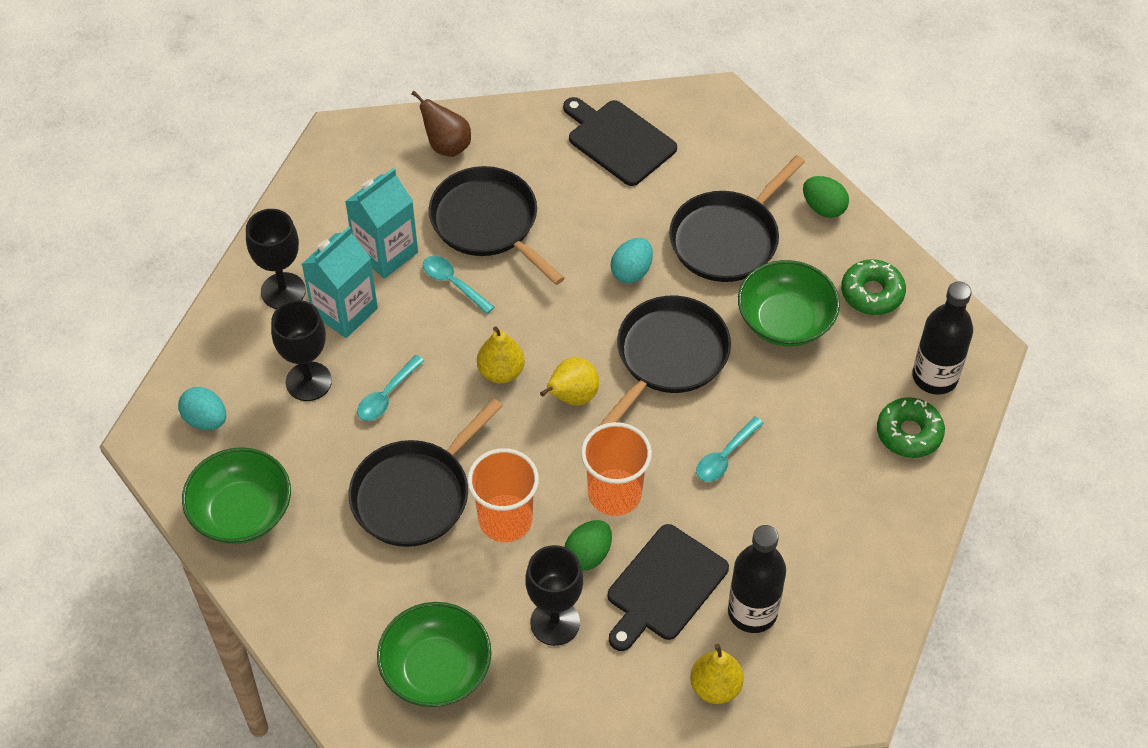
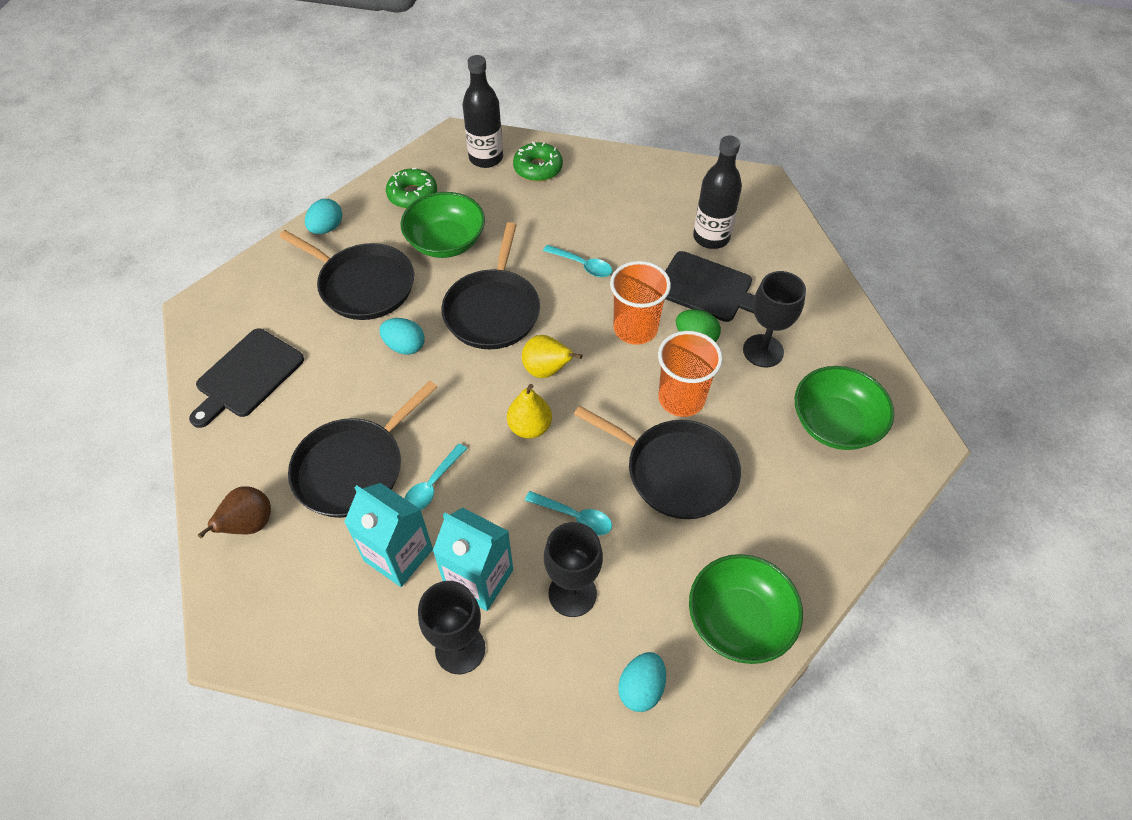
camera: 100 degrees left, 0 degrees up
(669, 356) = (493, 310): black pan -> black pan turned 105 degrees counterclockwise
(715, 687) = (778, 251): yellow pear -> none
(823, 208) = (327, 228): green egg -> turquoise egg

